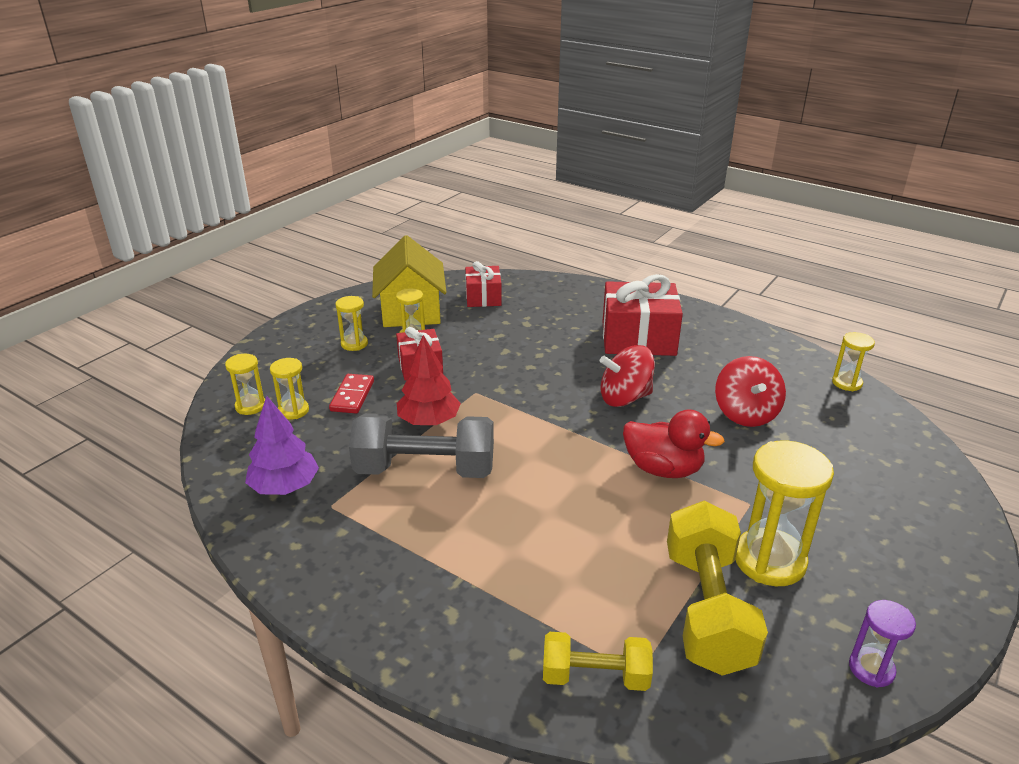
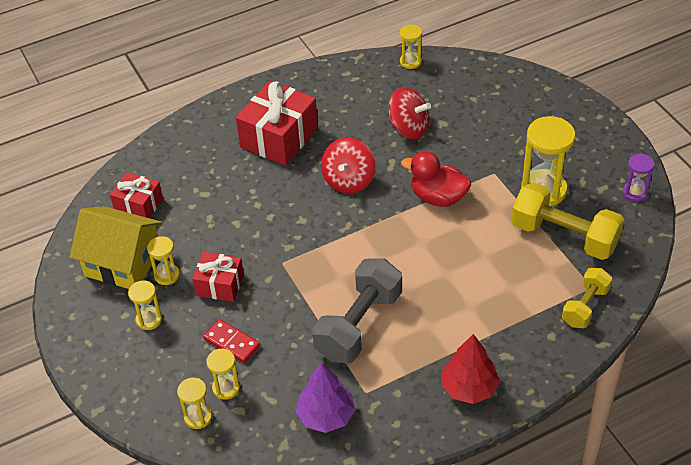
camera: 60 degrees left, 15 degrees up
(429, 421) = (301, 304): red tree -> red tree (469, 388)
(663, 469) = (438, 197): red duck -> red duck turned 120 degrees counterclockwise

